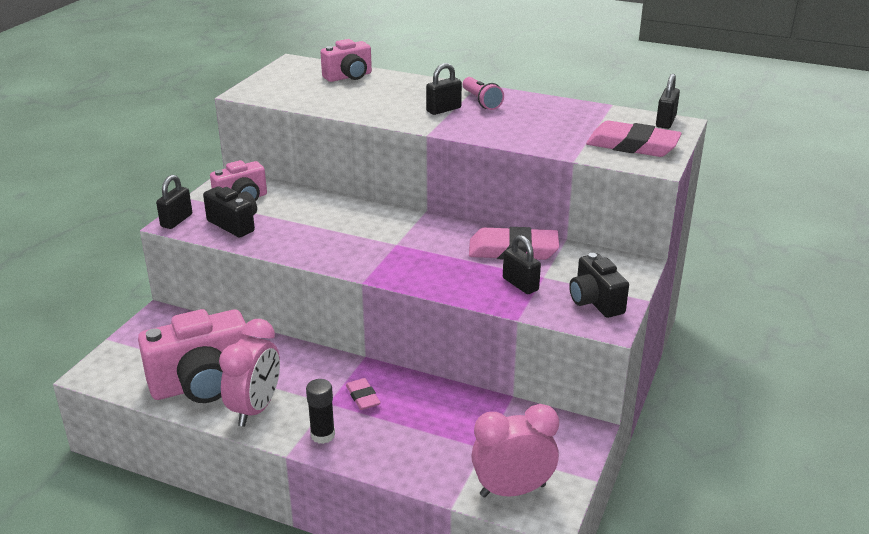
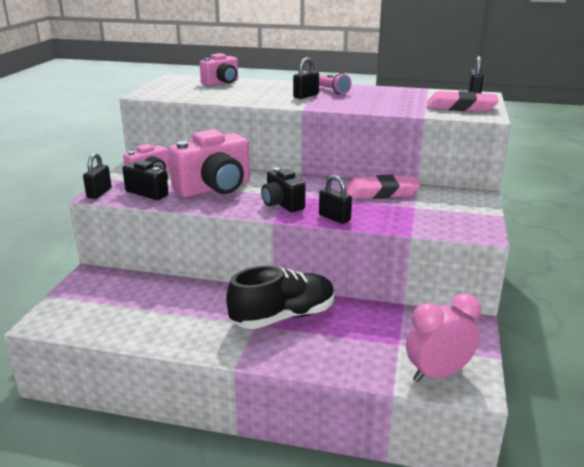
camera: 10 degrees left, 5 degrees down
(203, 384) = (142, 321): pink camera -> pink camera (215, 188)
(255, 409) = (194, 335): pink clock -> none
(322, 435) = (260, 349): black glue stick -> none
(363, 397) = (283, 317): pink eraser -> black shoe
(520, 284) = (400, 213): black padlock -> black padlock (334, 218)
(595, 302) = (464, 220): black camera -> black camera (282, 204)

